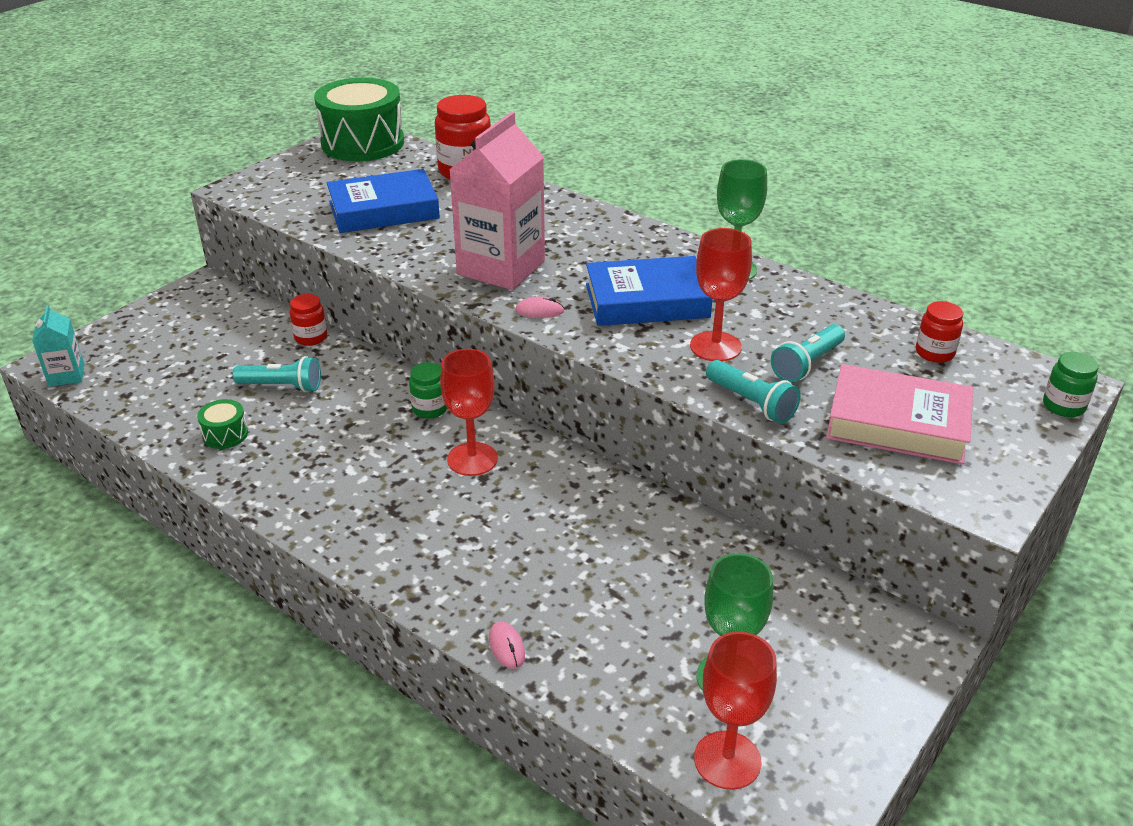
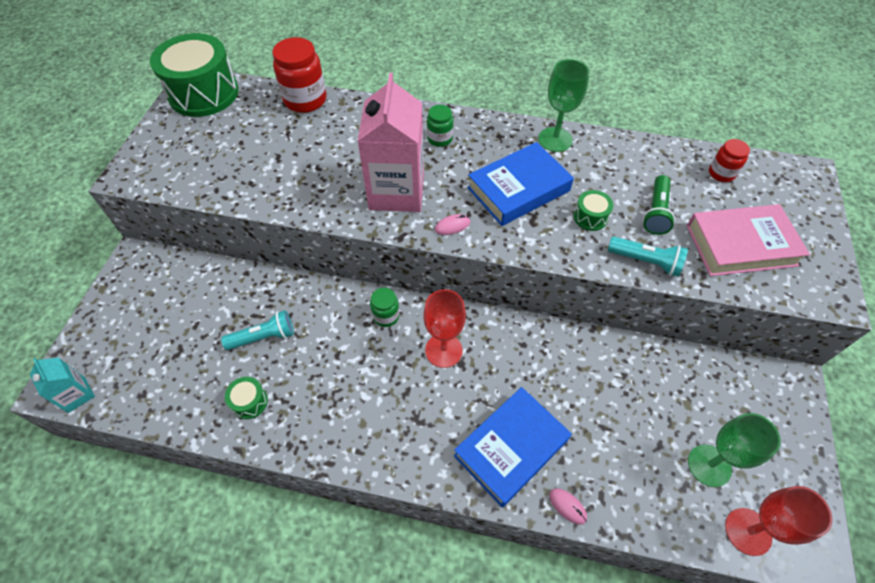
camera: 25 degrees left, 20 degrees up
(311, 337) = (255, 281): red jar -> none
(383, 210) = (268, 160): blue book -> blue book (511, 448)
(715, 346) = (590, 217): red goblet -> green drum
(807, 364) = (656, 212): turquoise flashlight -> green flashlight
(1063, 406) = (817, 193): green jar -> green jar (440, 139)

